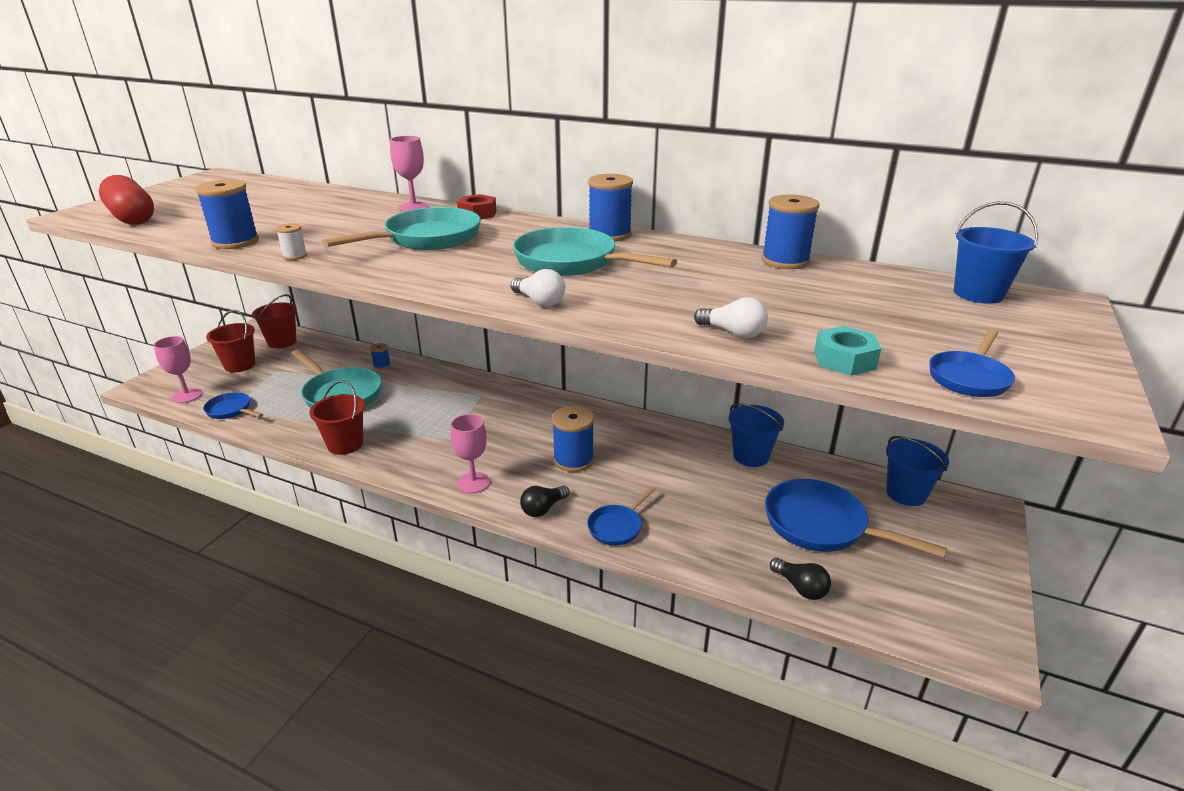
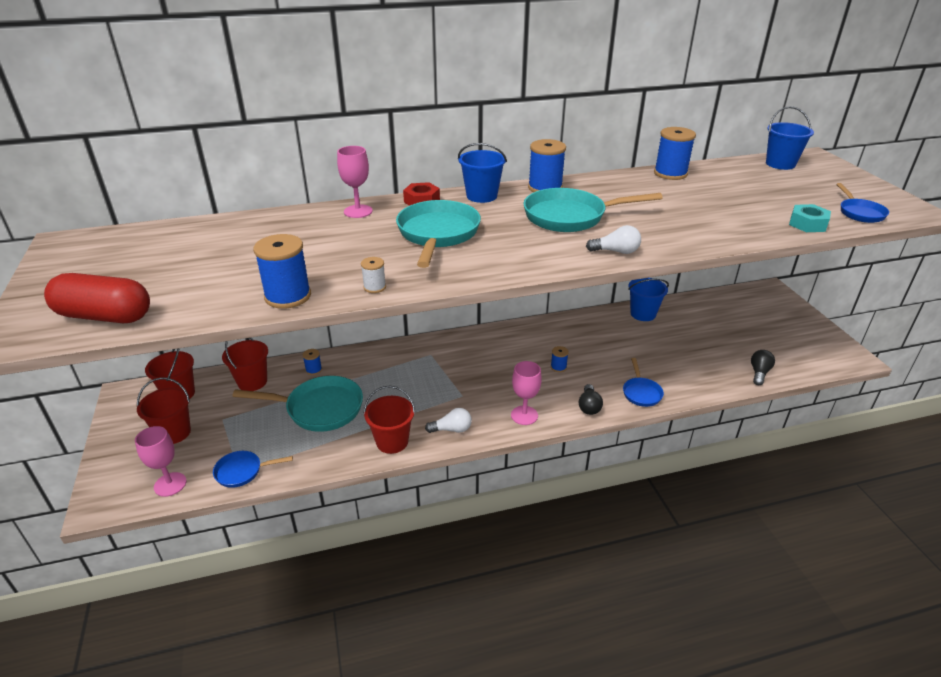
camera: 40 degrees left, 5 degrees up
(332, 355) = (252, 382): none -> red bucket
(573, 460) = (558, 367): blue spool -> blue spool, size x0.51
(733, 333) = (740, 229): white light bulb -> white light bulb (451, 429)
(800, 587) = (759, 373): black light bulb -> black light bulb turned 75 degrees counterclockwise
(821, 525) = (724, 335): blue pan -> none
(906, 493) = (733, 298): blue bucket -> blue bucket (481, 196)

